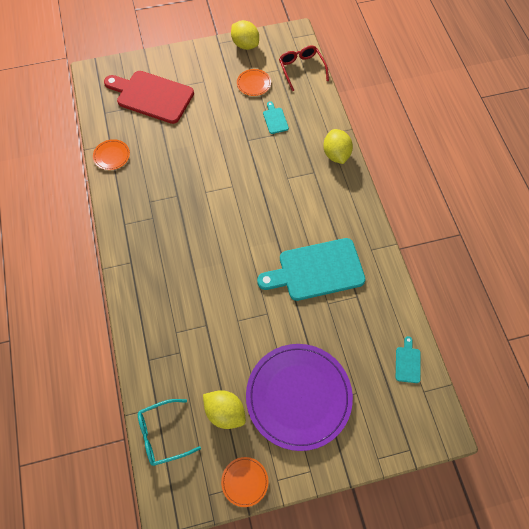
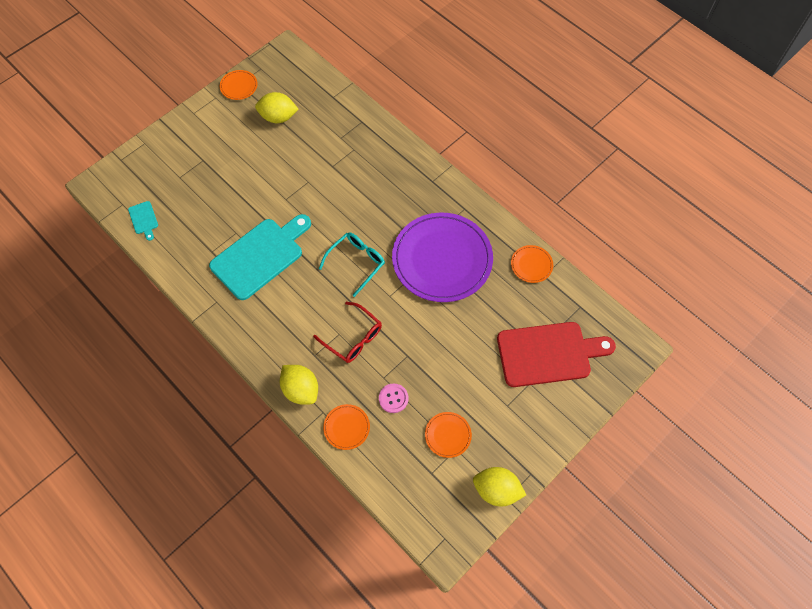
camera: 150 degrees right, 0 degrees up
(162, 434) = (316, 84): turquoise glasses -> turquoise glasses (356, 262)
(275, 119) = (393, 398): turquoise cutting board -> pink button
(298, 396) = (226, 153): purple plate -> purple plate (442, 259)
(301, 69) = (404, 490): red glasses -> red glasses (353, 338)
(317, 117) = (346, 427): none -> orange plate

